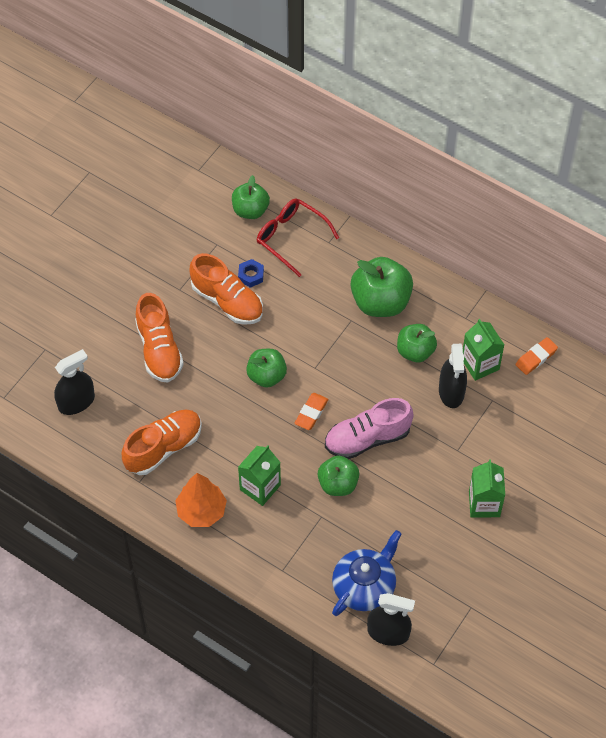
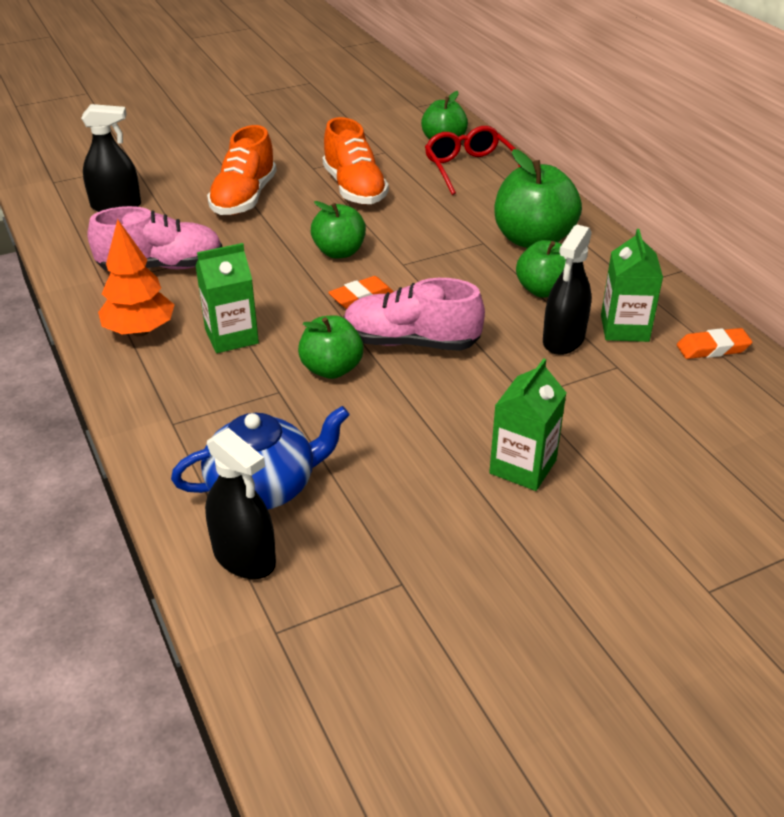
camera: 30 degrees right, 20 degrees down
(163, 448) = (161, 267): orange shoe -> pink shoe
(251, 275) = (399, 180): blue nut -> none

